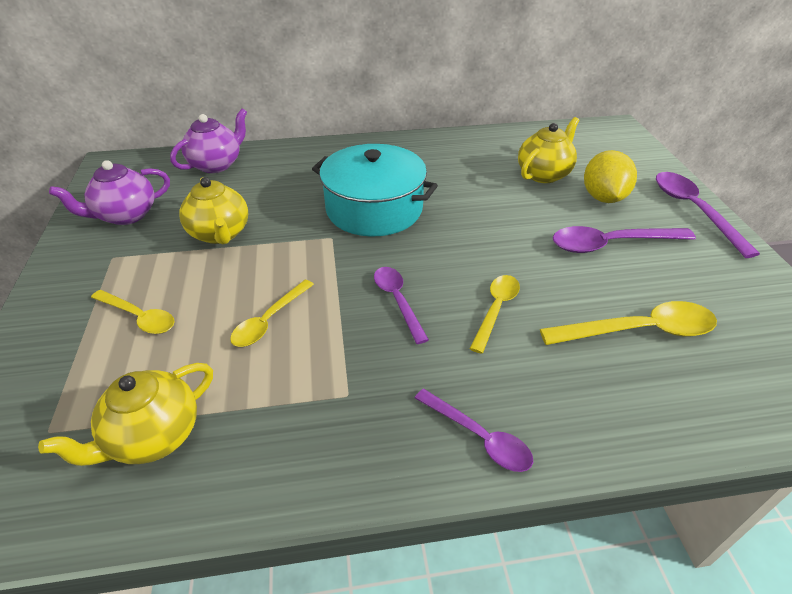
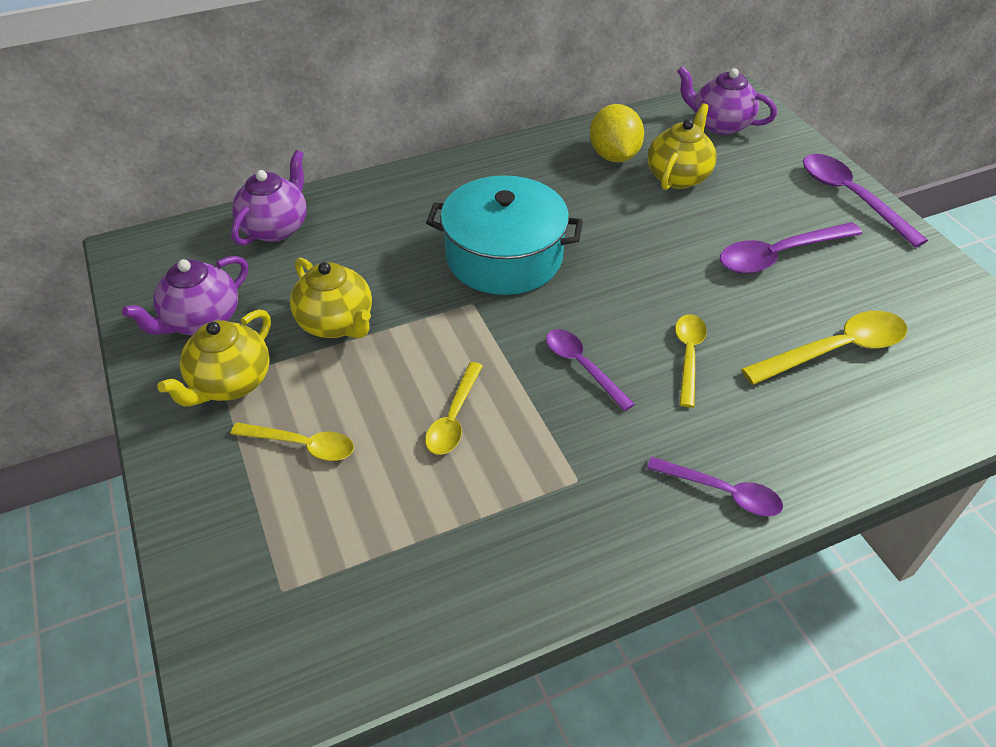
camera: 15 degrees left, 5 degrees up
(153, 436) = (400, 568): yellow teapot -> yellow teapot (230, 383)
(593, 144) = (719, 124): none -> purple teapot
(603, 197) = (753, 197): yellow lemon -> yellow lemon (614, 156)

